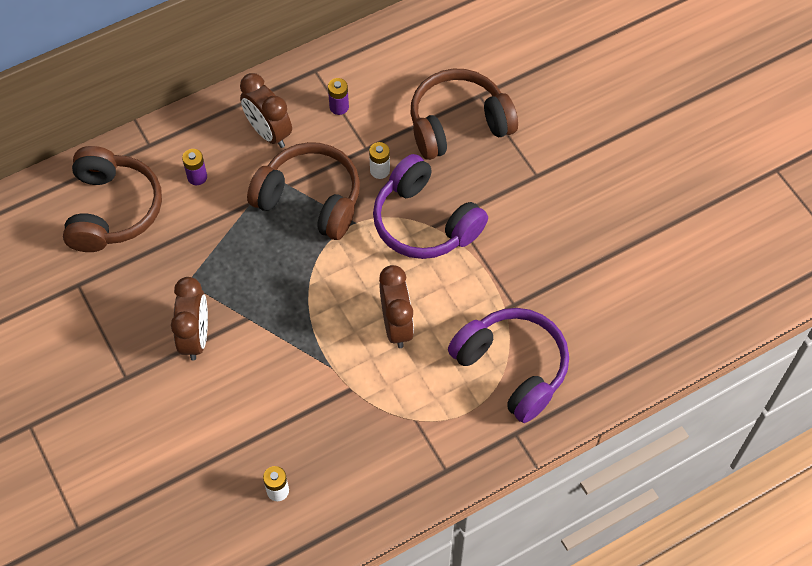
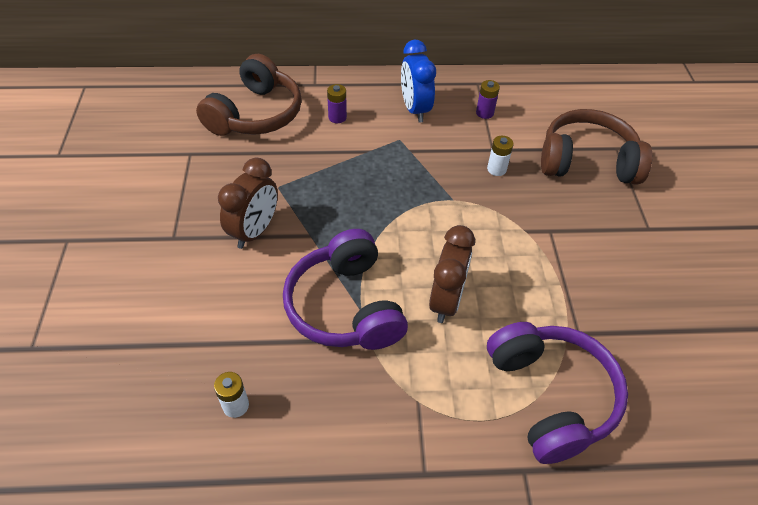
camera: 25 degrees right, 10 degrees down
(269, 133) = (415, 109): brown clock -> blue clock
(310, 200) = (422, 167): brown headphones -> none
(425, 222) = (519, 224): purple headphones -> purple headphones (346, 306)

